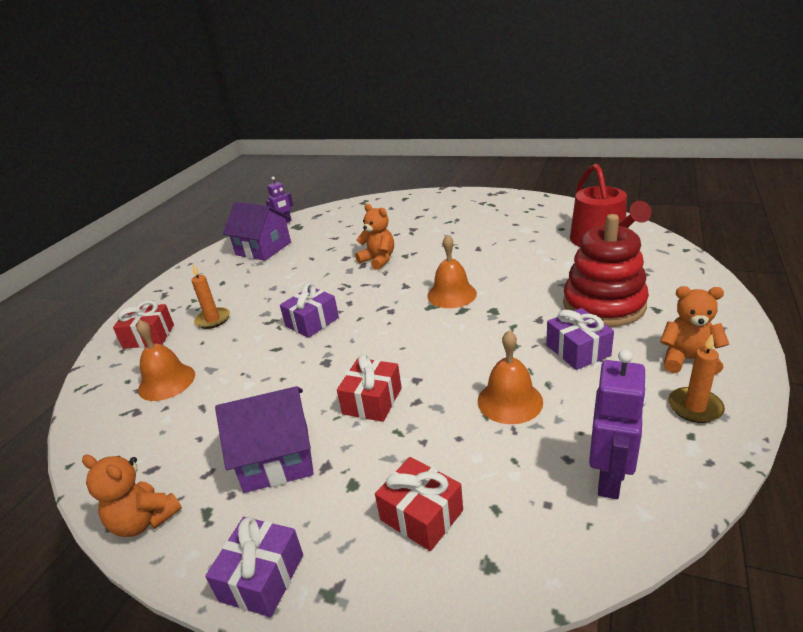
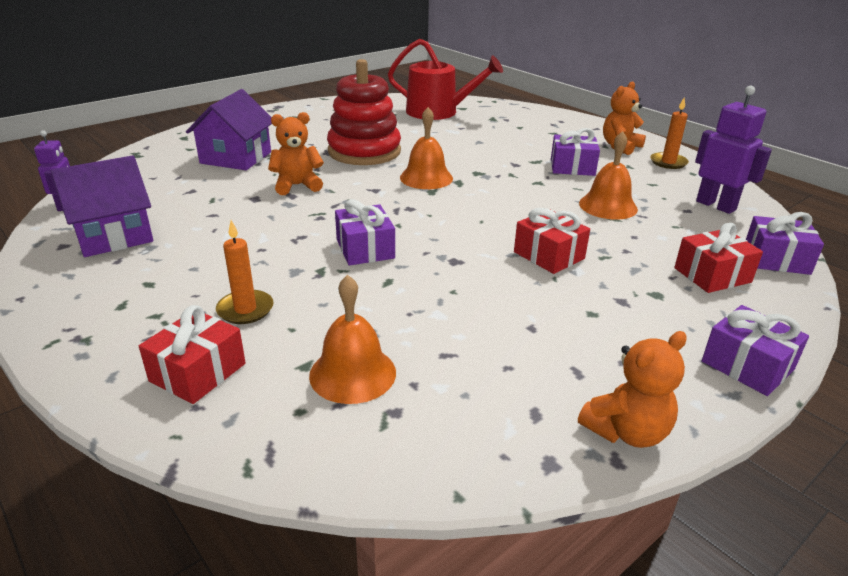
camera: 65 degrees left, 0 degrees up
(277, 458) = (589, 323): purple house -> purple house (236, 158)
(509, 564) = (776, 259): none -> purple gift
(603, 305) = (527, 142): red stacking toy -> red stacking toy (364, 151)

